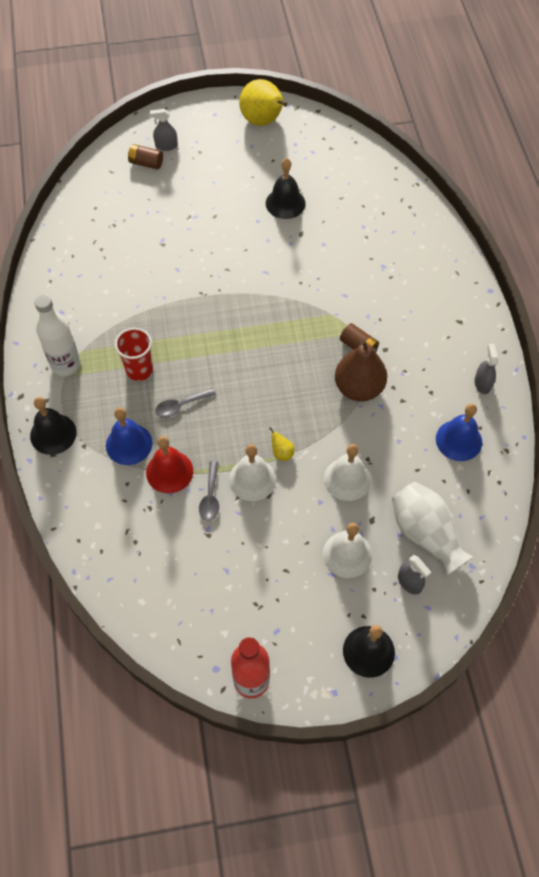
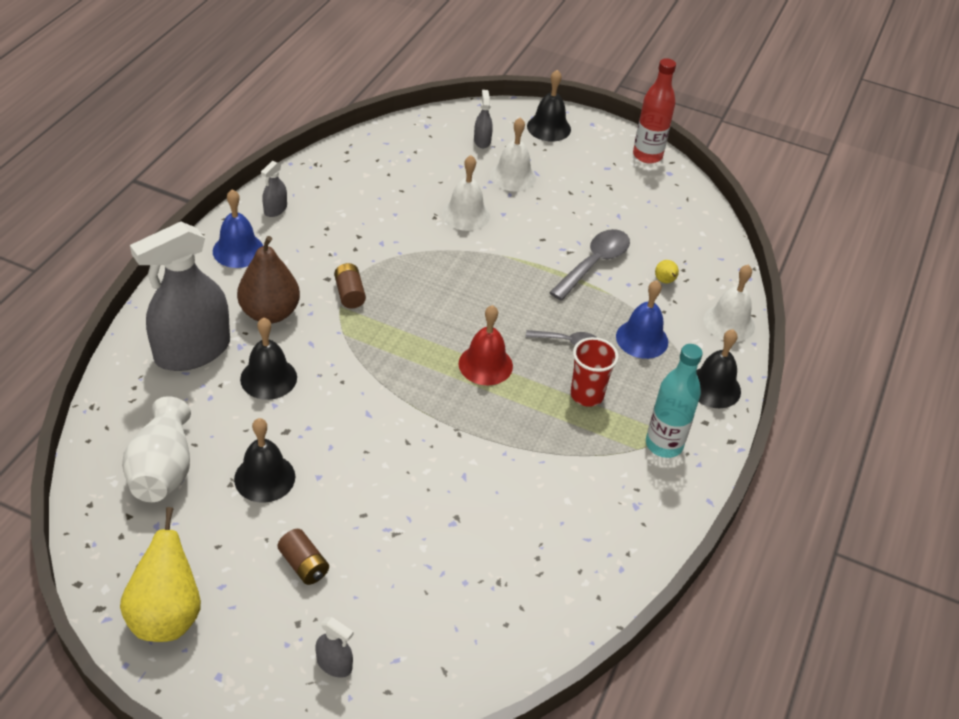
camera: 150 degrees left, 15 degrees down
(65, 365) = (664, 444): white bottle -> turquoise bottle
(146, 163) = (385, 652): brown battery -> brown battery (304, 565)
(169, 471) = (618, 299): red bell -> red bell (485, 364)
(210, 497) = (594, 263): grey spoon -> grey spoon, size x1.70
(252, 479) = (547, 256): white bell -> white bell (729, 323)
(282, 453) = (504, 258): yellow pear -> yellow pear (665, 281)
(344, 257) = (268, 378): none -> black bell
(359, 388) = (386, 264): brown pear -> brown pear (270, 313)
(405, 246) = (192, 351): none -> grey spray bottle
(425, 533) = (440, 156): white vase -> white vase (163, 469)
(458, 440) = (345, 188): blue bell -> blue bell (238, 250)

